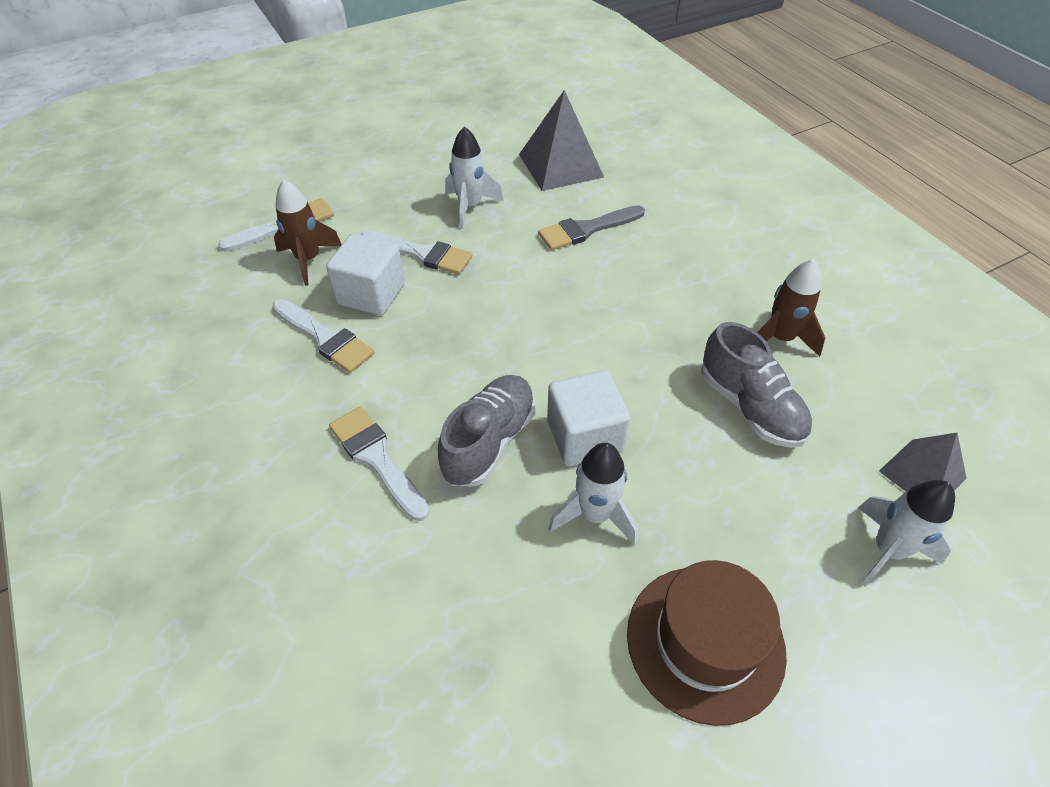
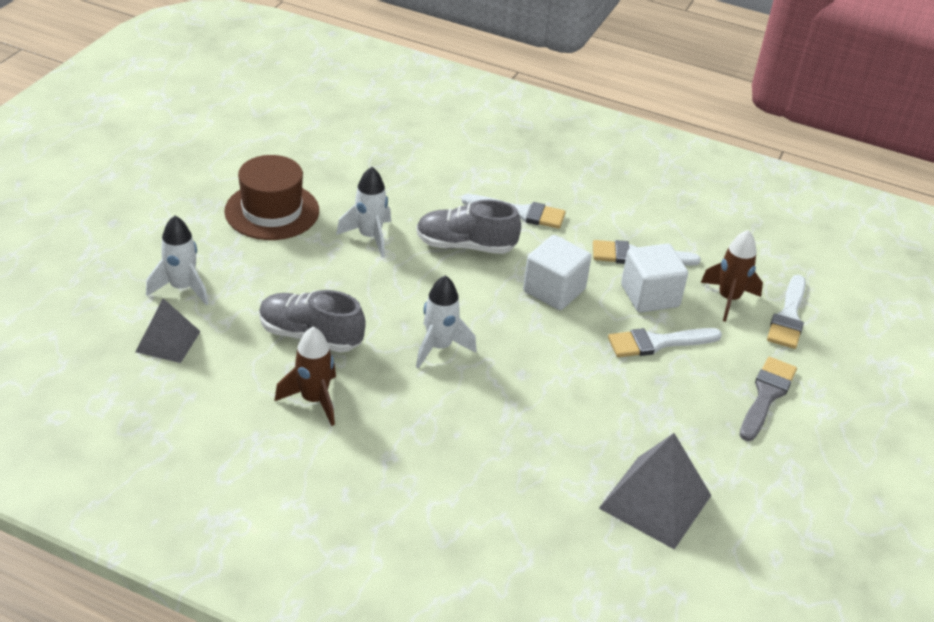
camera: 140 degrees right, 10 degrees down
(470, 207) = (677, 406): white rocket -> white rocket (439, 347)
(489, 441) = (465, 246): grey shoe -> grey shoe turned 105 degrees clockwise
(584, 437) = (409, 272): white cube -> white cube (554, 290)
(586, 229) = (554, 432): grey brush -> grey brush (766, 395)

